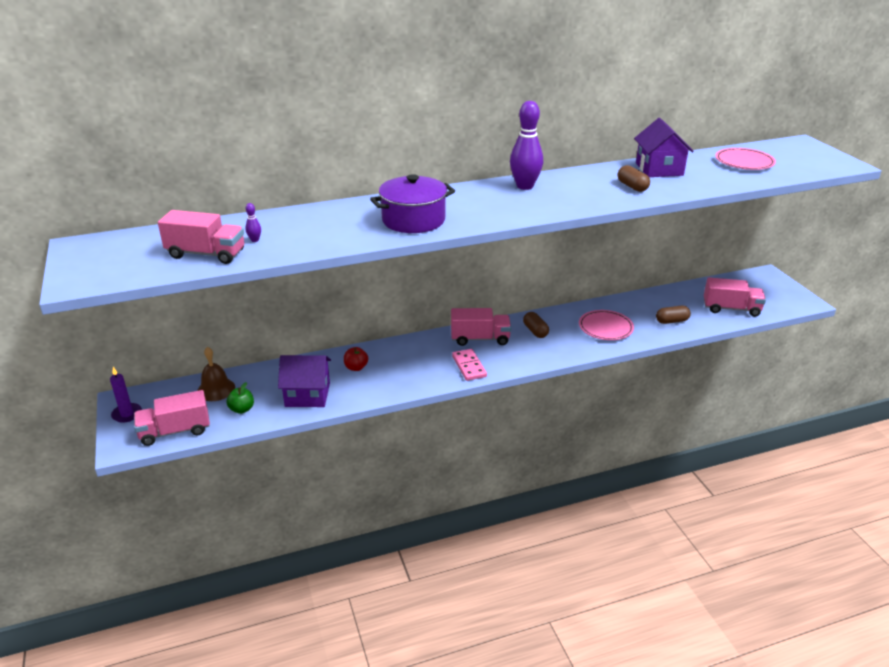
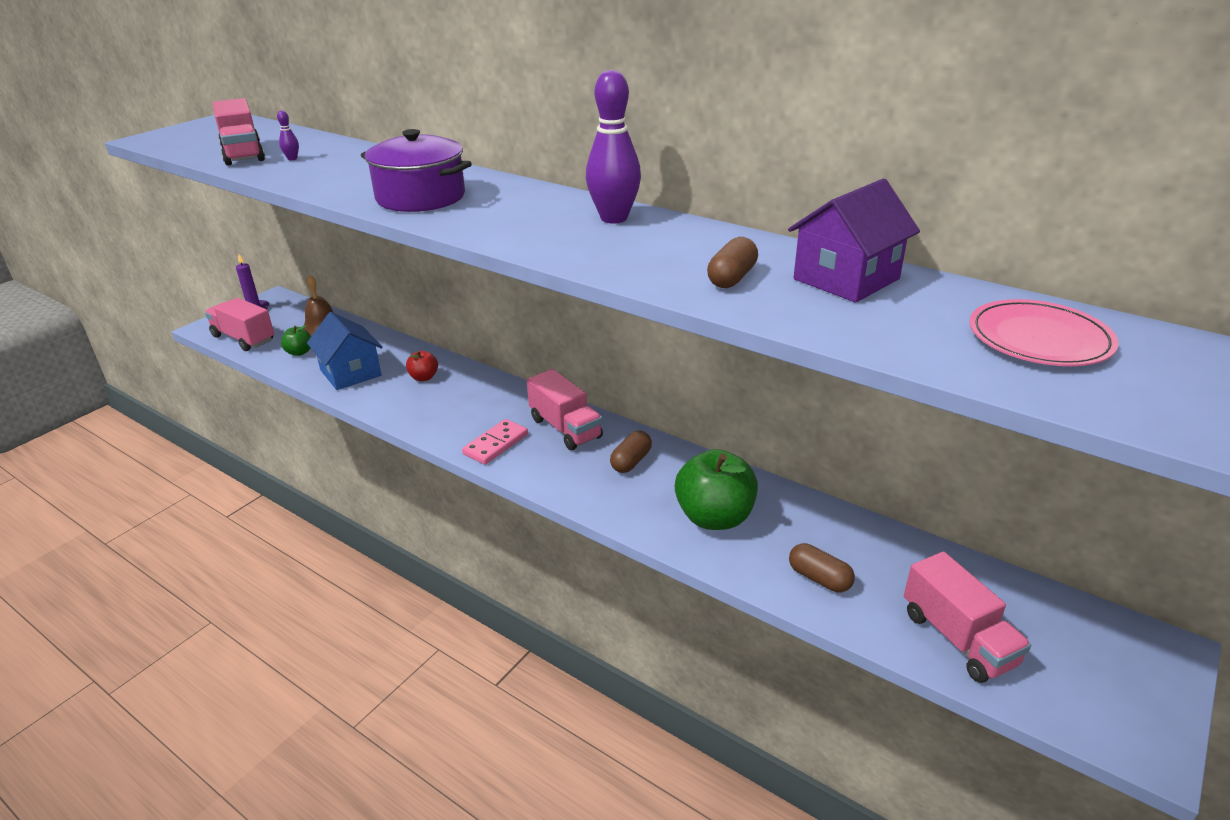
camera: 55 degrees right, 0 degrees up
(307, 395) = (350, 373): purple house -> blue house
(605, 327) = (714, 517): pink plate -> green apple

